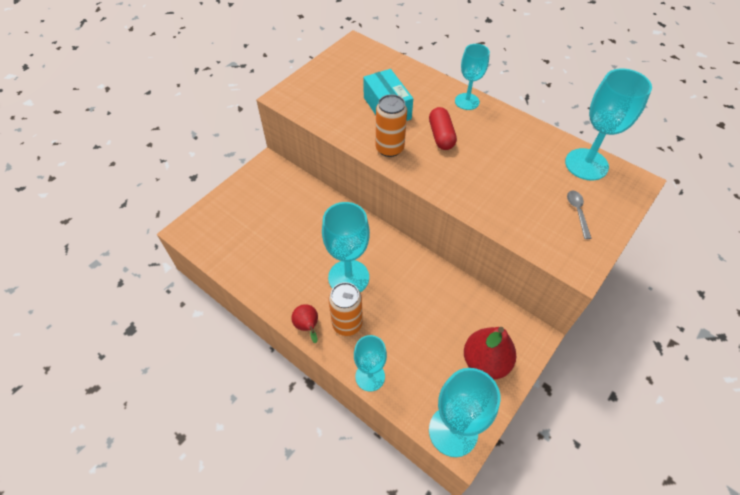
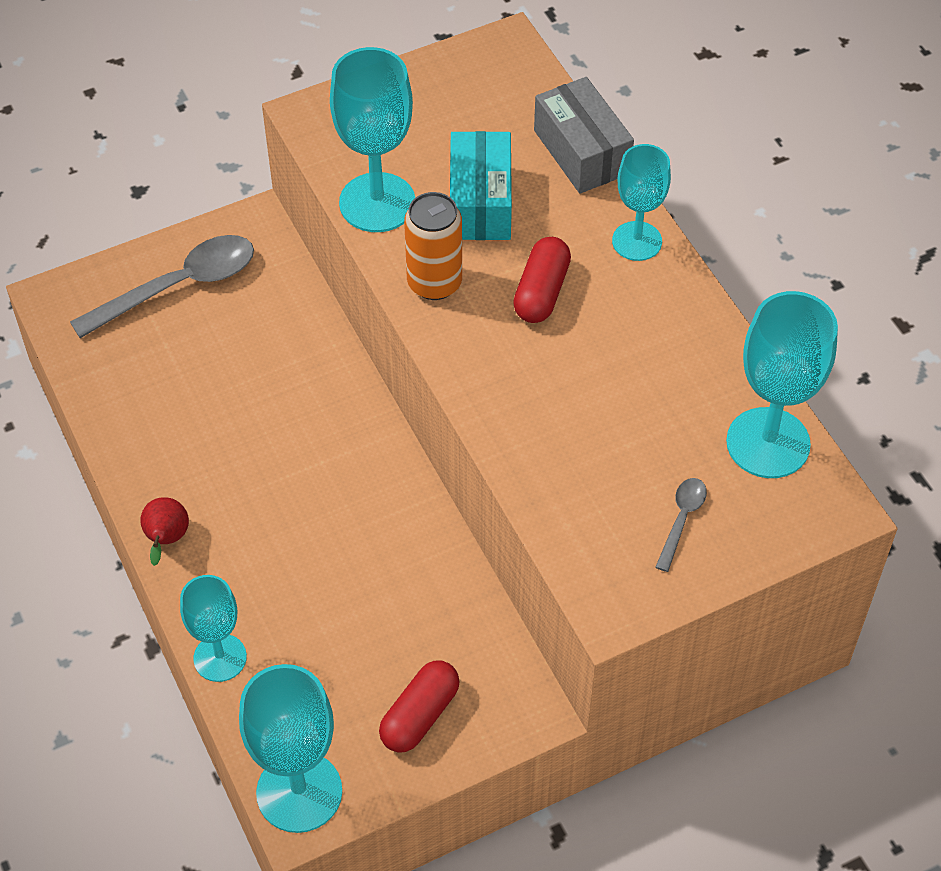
camera: 25 degrees right, 0 degrees up
(246, 203) = (179, 286): none -> grey spoon
(347, 324) = (232, 561): orange can -> none
(348, 277) = (279, 486): turquoise goblet -> turquoise goblet (377, 203)
(417, 74) = (581, 152): none -> grey box
(485, 362) = (419, 715): red pear -> red capsule

